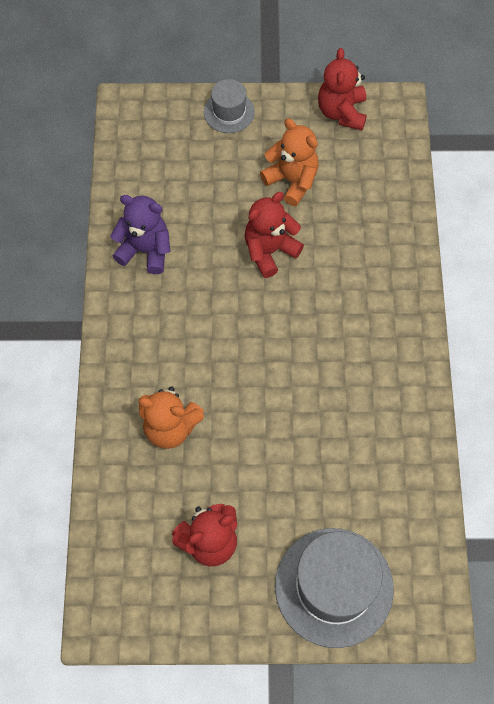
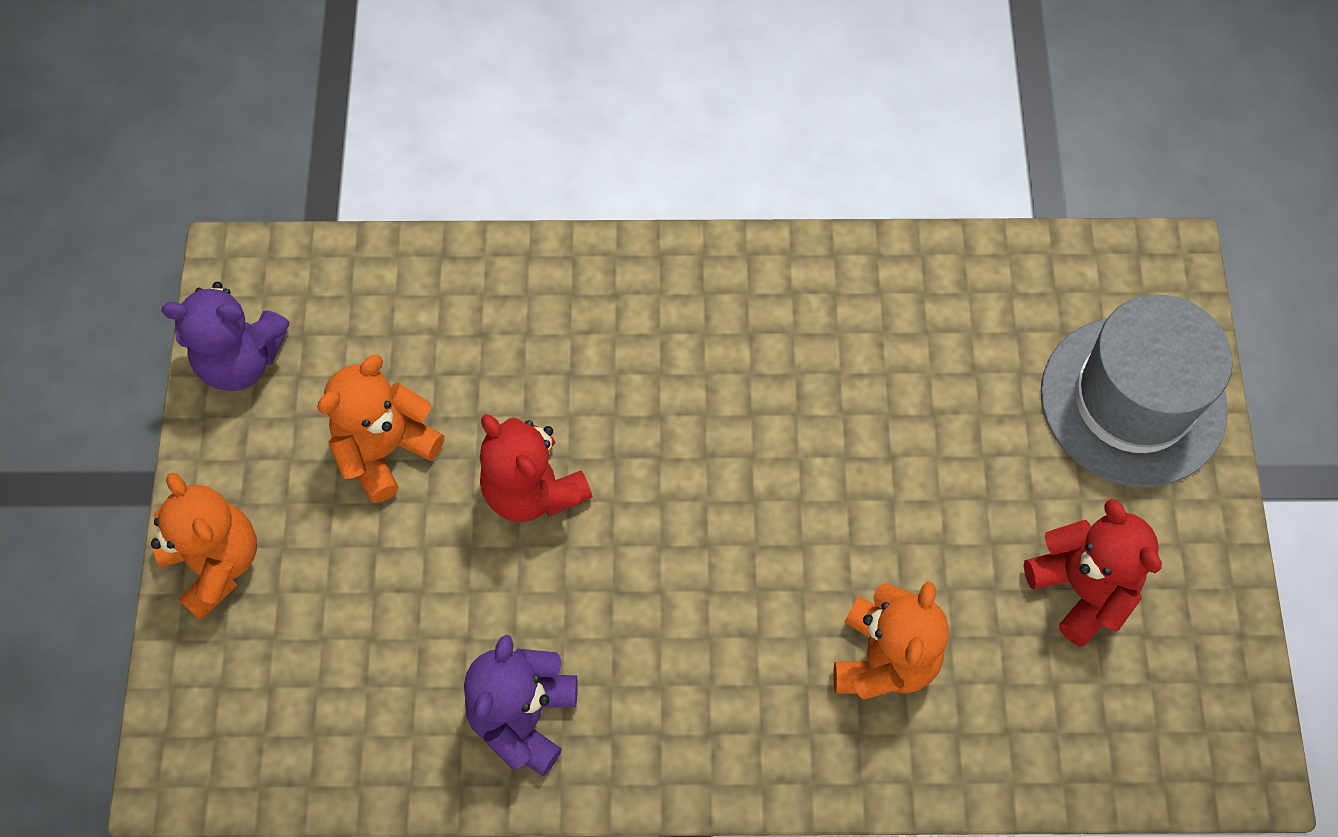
camera: 90 degrees left, 0 degrees up
(229, 112) = (216, 563): grey hat -> orange teddy bear
(342, 112) = (241, 360): red teddy bear -> purple teddy bear

